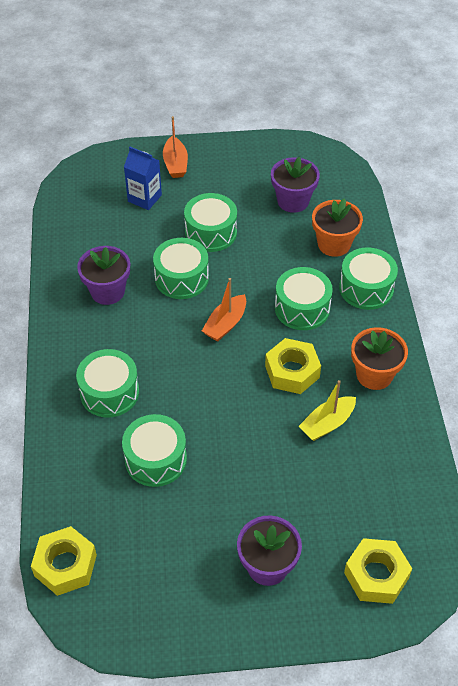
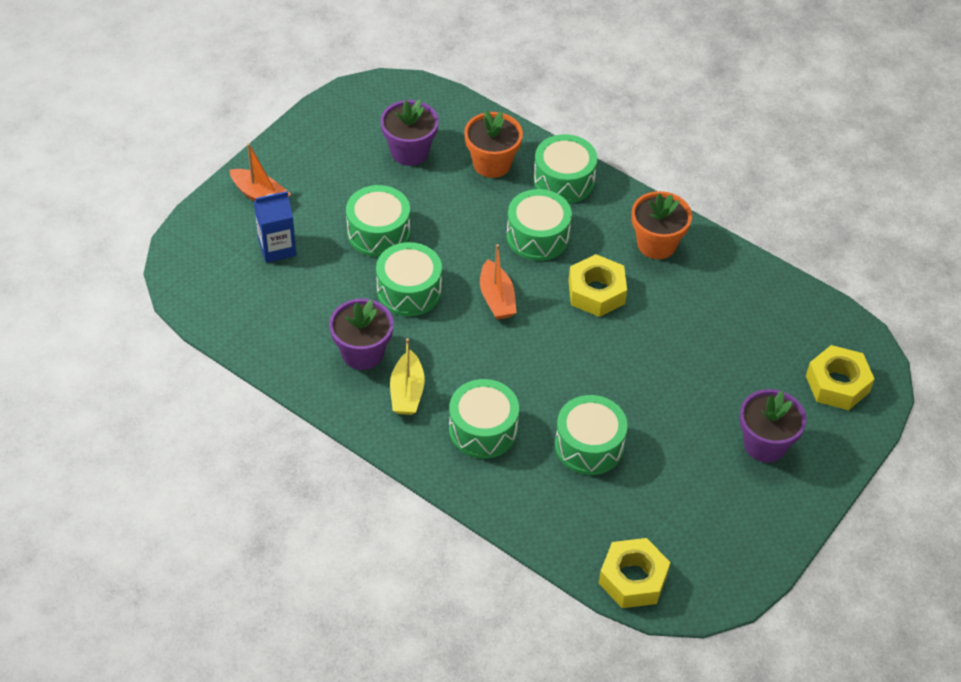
camera: 50 degrees left, 0 degrees up
(327, 424) = (672, 309): yellow boat -> yellow boat (407, 392)

